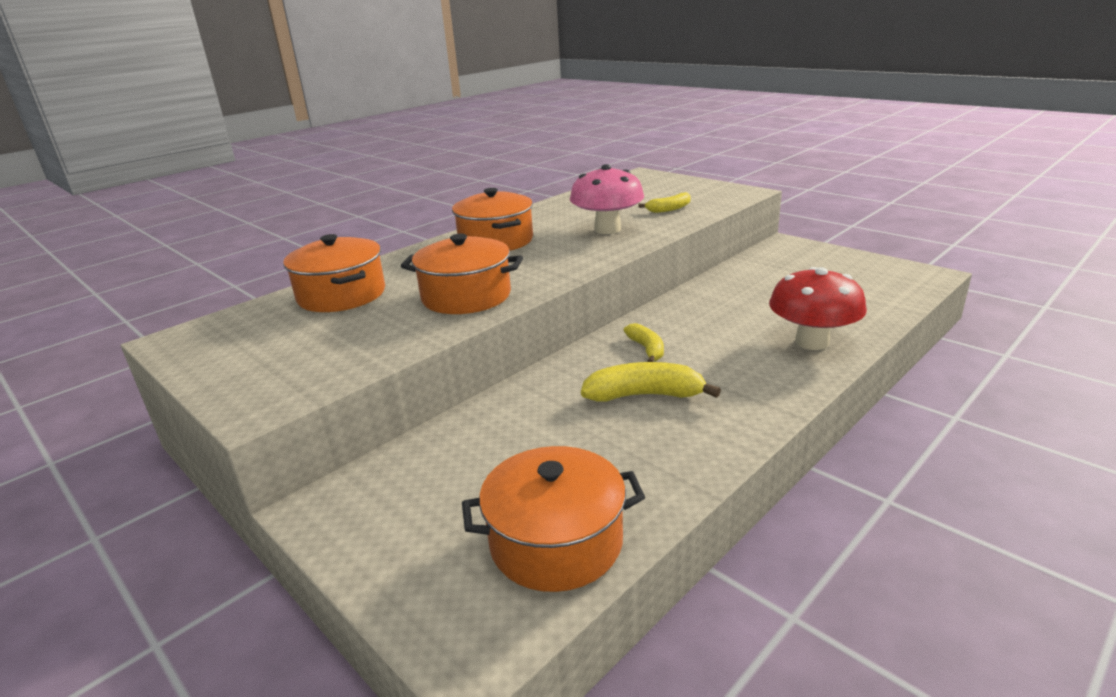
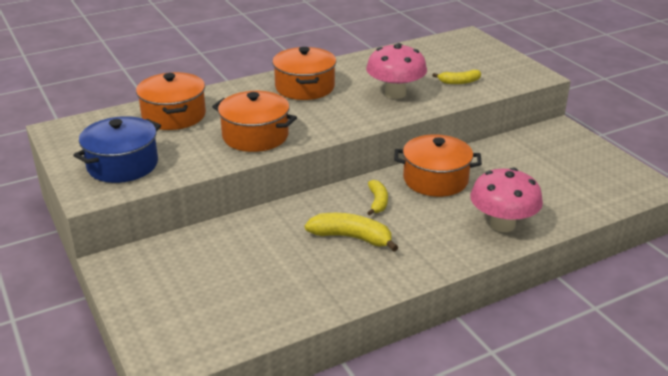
camera: 15 degrees right, 5 degrees up
(292, 362) = (123, 165): none -> blue pot
(556, 542) = (237, 319): orange pot -> orange pot (435, 180)
(812, 342) = (502, 224): red mushroom -> pink mushroom

